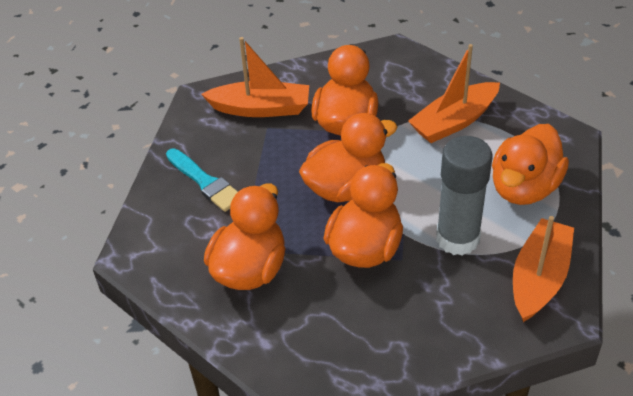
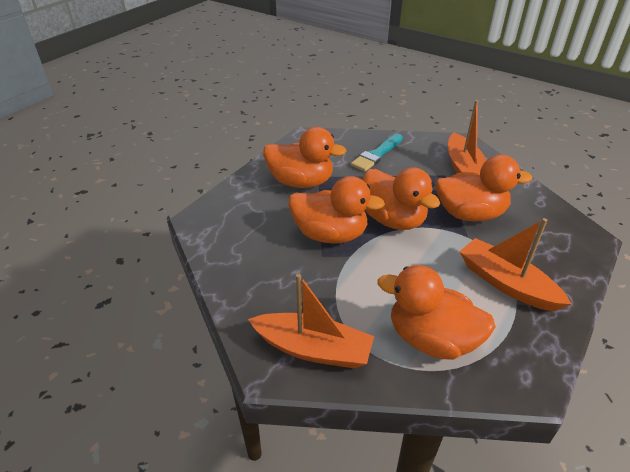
camera: 80 degrees right, 5 degrees down
(457, 238) = (351, 289): grey glue stick -> none

